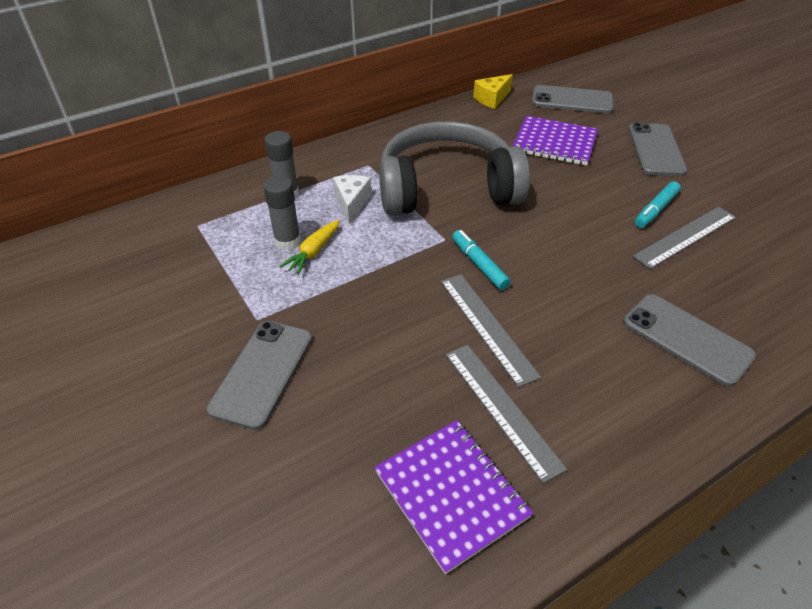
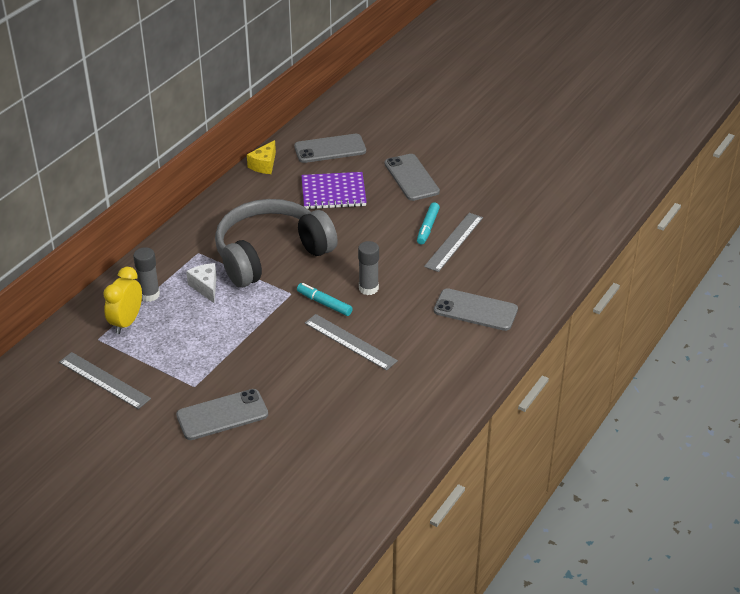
camera: 25 degrees left, 5 degrees down
(240, 216) = (126, 322): none -> yellow clock
(262, 373) = (222, 415): grey phone -> grey phone turned 75 degrees clockwise
(287, 241) = (177, 329): grey glue stick -> grey glue stick (368, 288)
(313, 252) = (201, 330): yellow carrot -> none
(451, 494) = (375, 436): purple notebook -> none
(501, 408) = (382, 385): grey ruler -> grey ruler (104, 380)

